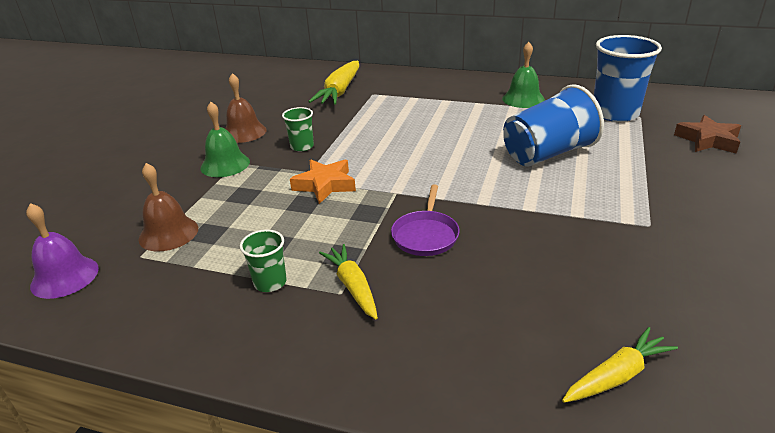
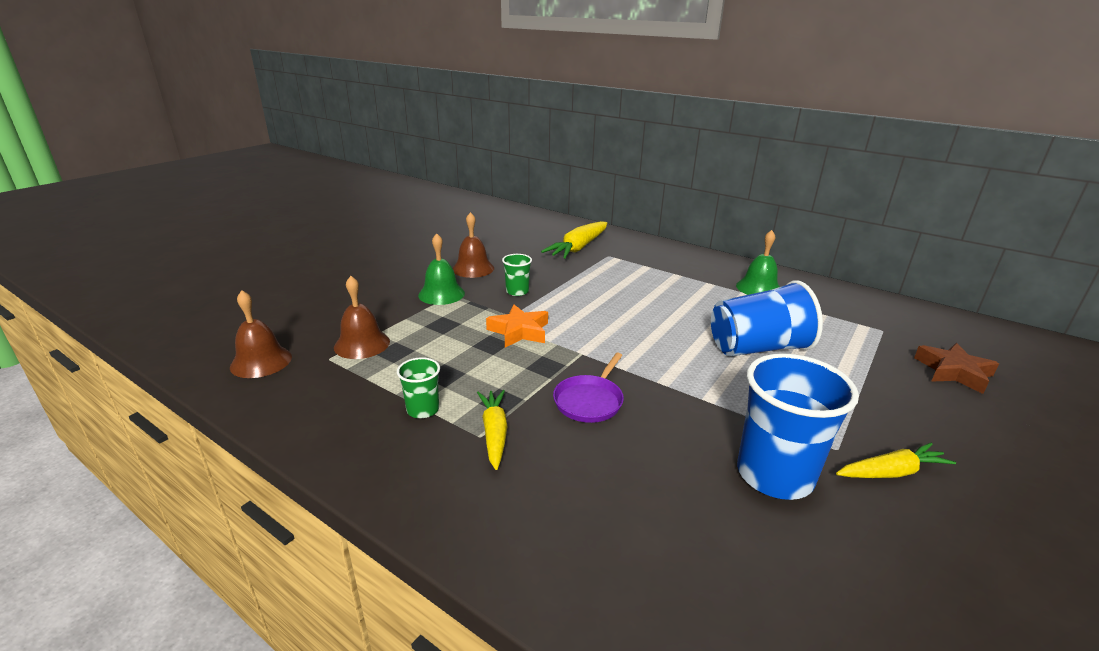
camera: 15 degrees right, 5 degrees down
(64, 277) = (261, 361): purple bell -> brown bell
(615, 113) = (854, 322): blue cup -> blue cup (774, 475)
(617, 376) = (719, 602): yellow carrot -> yellow carrot (891, 472)

